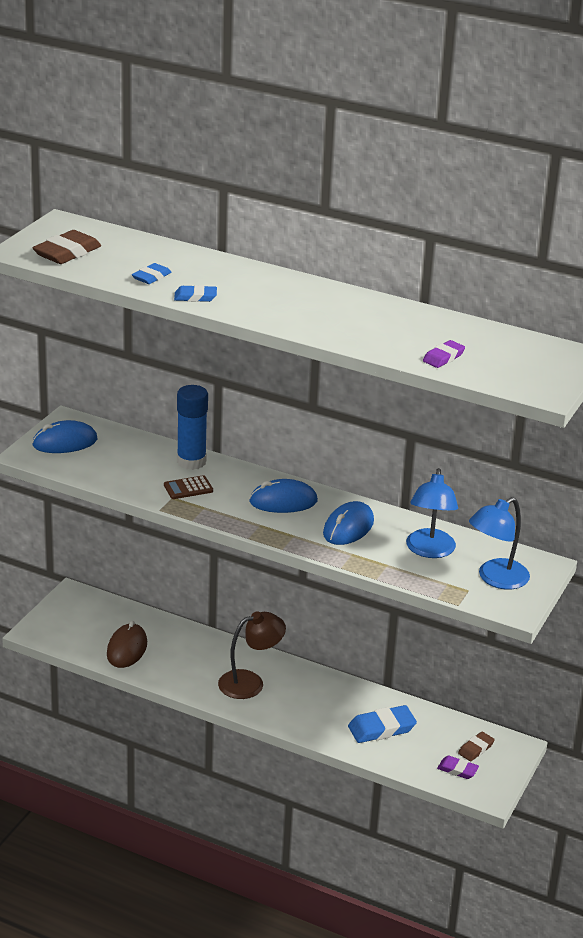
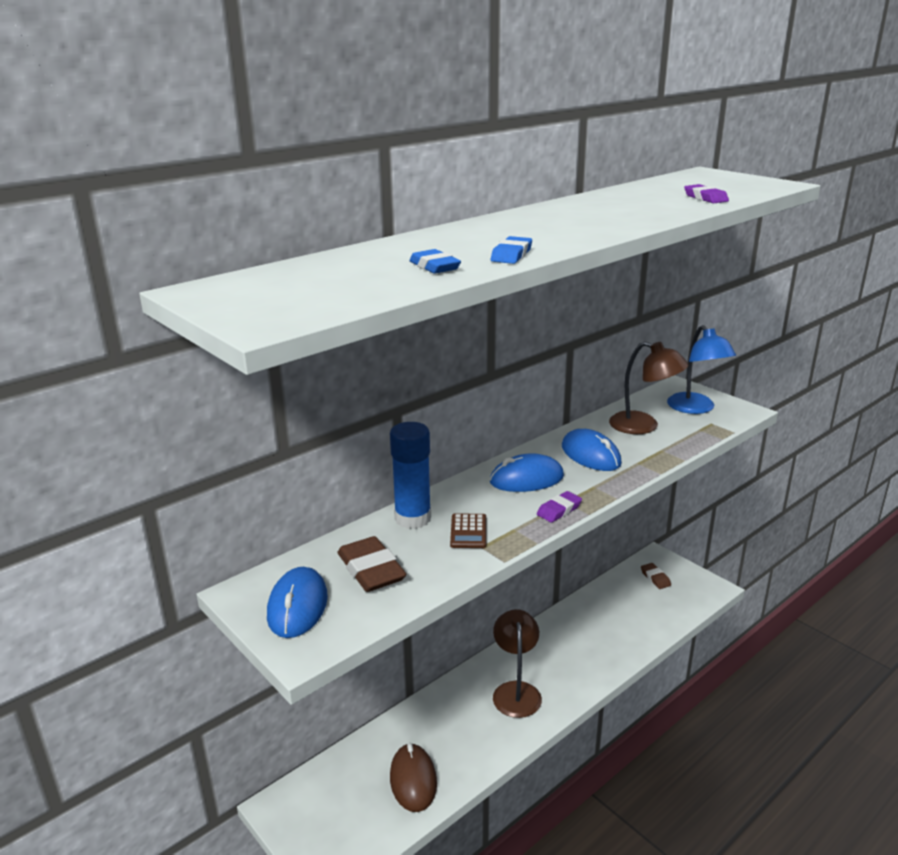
camera: 65 degrees left, 5 degrees down
(67, 253) = (307, 297): brown eraser -> brown eraser (371, 570)
(127, 649) = (413, 780): brown mouse -> brown mouse turned 45 degrees clockwise
(283, 501) = (526, 479): blue mouse -> blue mouse turned 60 degrees clockwise
(381, 728) = (614, 622): blue eraser -> none
(429, 551) = (643, 426): blue lamp -> brown lamp
(457, 770) = (680, 595): purple eraser -> purple eraser (559, 510)

